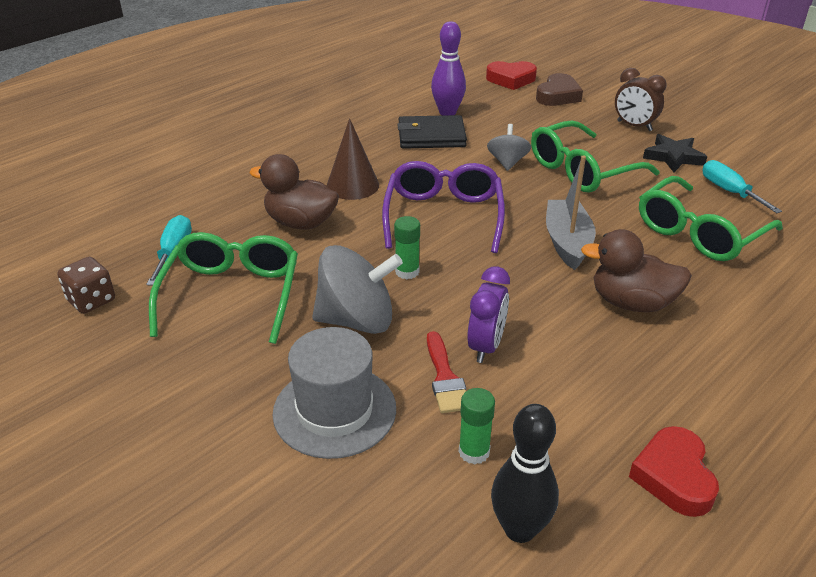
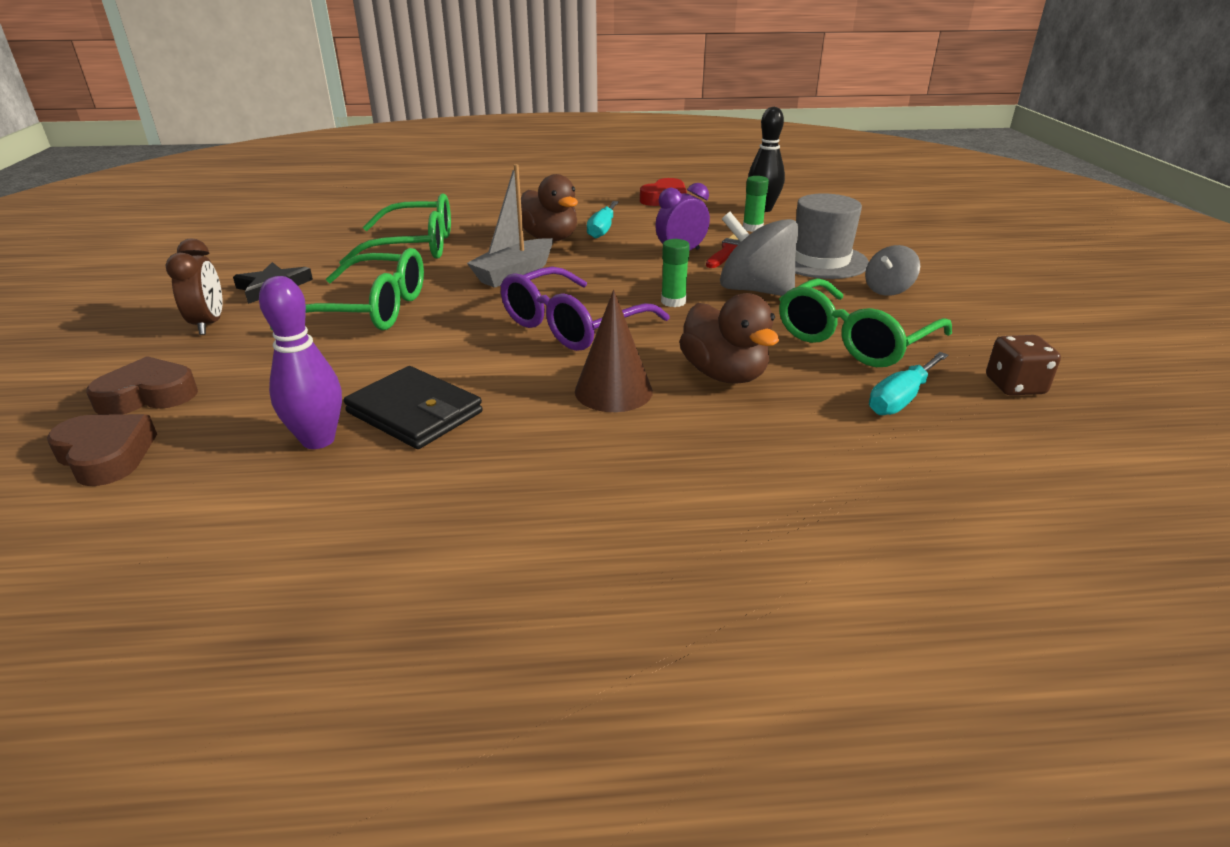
camera: 140 degrees left, 5 degrees down
(507, 162) = (411, 344): grey spinning top -> grey spinning top (888, 290)
(511, 79) = (106, 455): red heart -> brown heart
(729, 191) = (321, 255): turquoise screwdriver -> turquoise screwdriver (602, 229)

